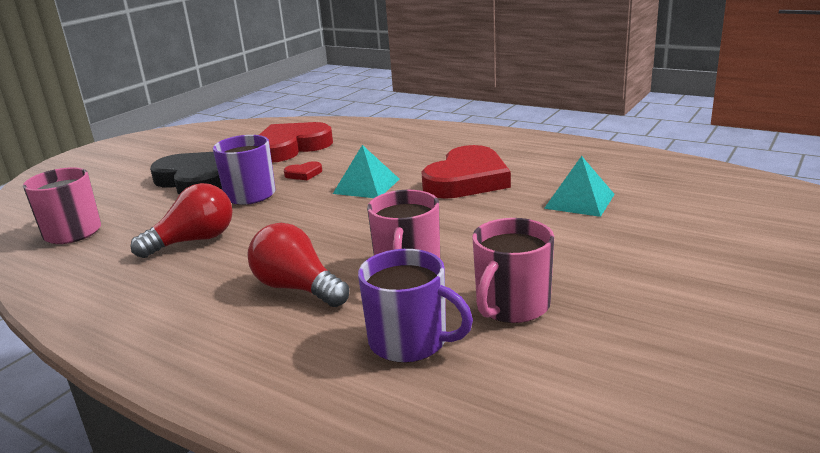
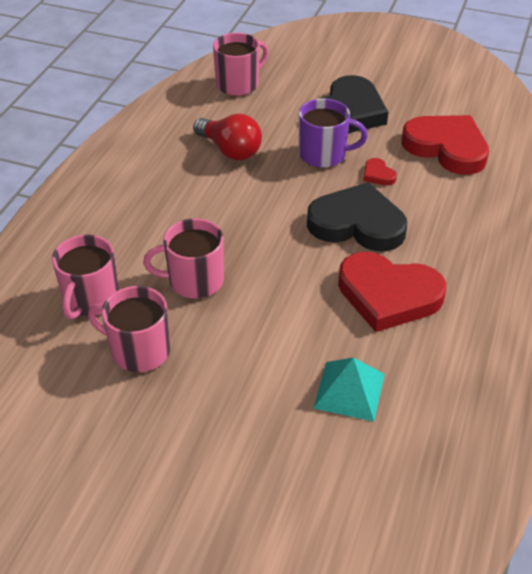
camera: 75 degrees right, 20 degrees up
(297, 288) = (160, 226): red light bulb -> none
(366, 186) = (357, 224): turquoise pyramid -> black heart
(410, 342) = (90, 299): purple mug -> pink mug

